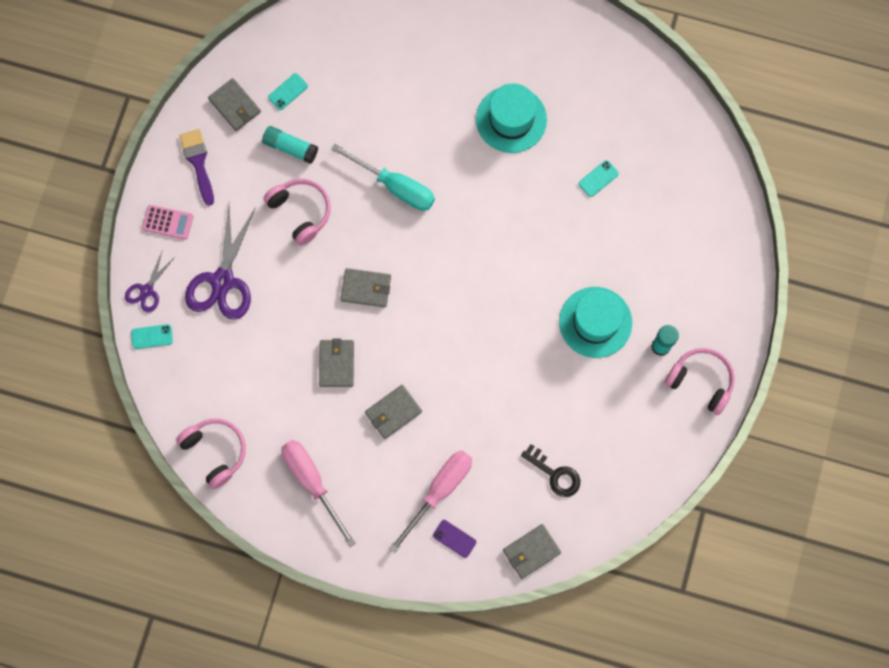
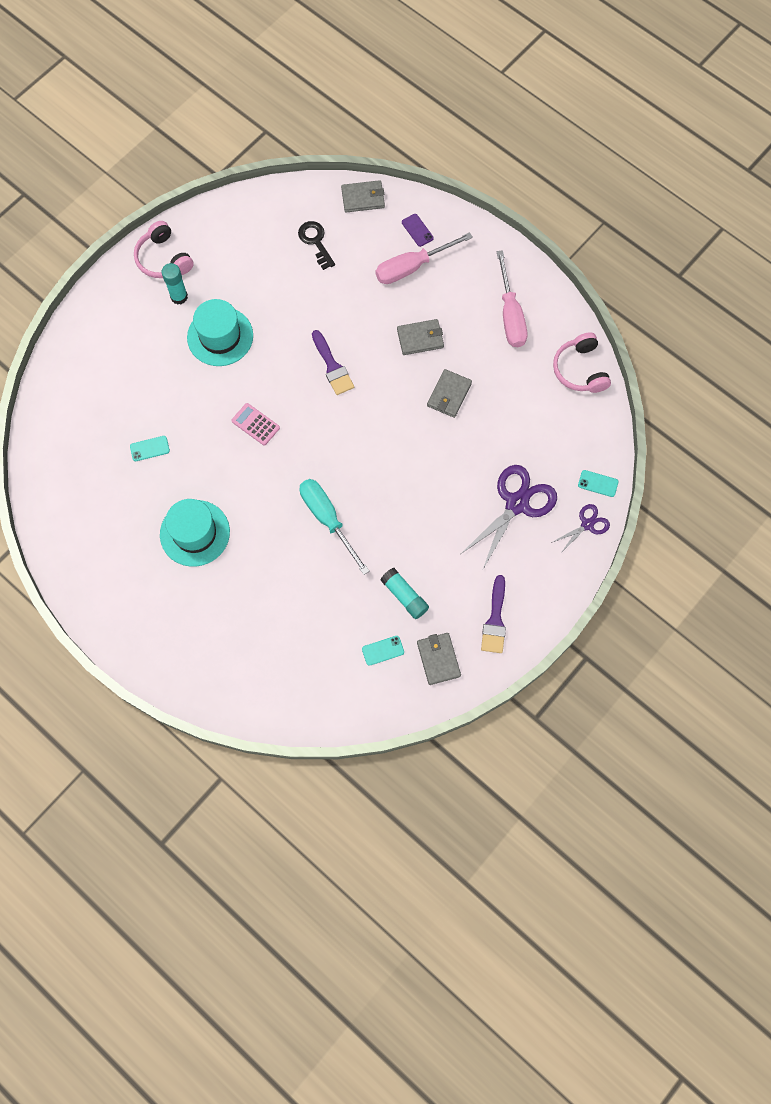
camera: 155 degrees left, 5 degrees down
(168, 222) = (545, 577): pink calculator -> pink calculator (255, 424)
(300, 212) = (422, 534): pink headphones -> none
(366, 288) = (395, 444): grey wallet -> none
(467, 341) = (332, 366): none -> purple brush

